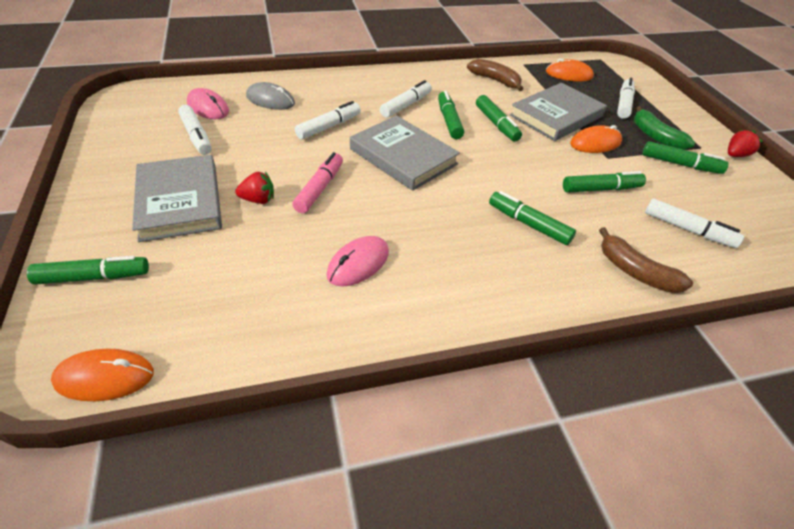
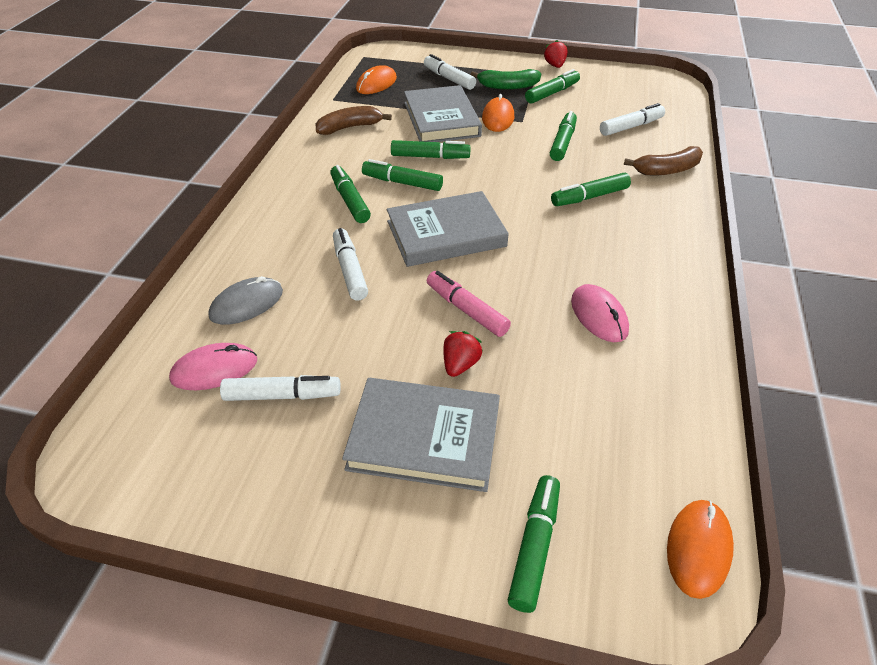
camera: 60 degrees left, 0 degrees up
(406, 105) = (350, 200): white marker -> green marker

